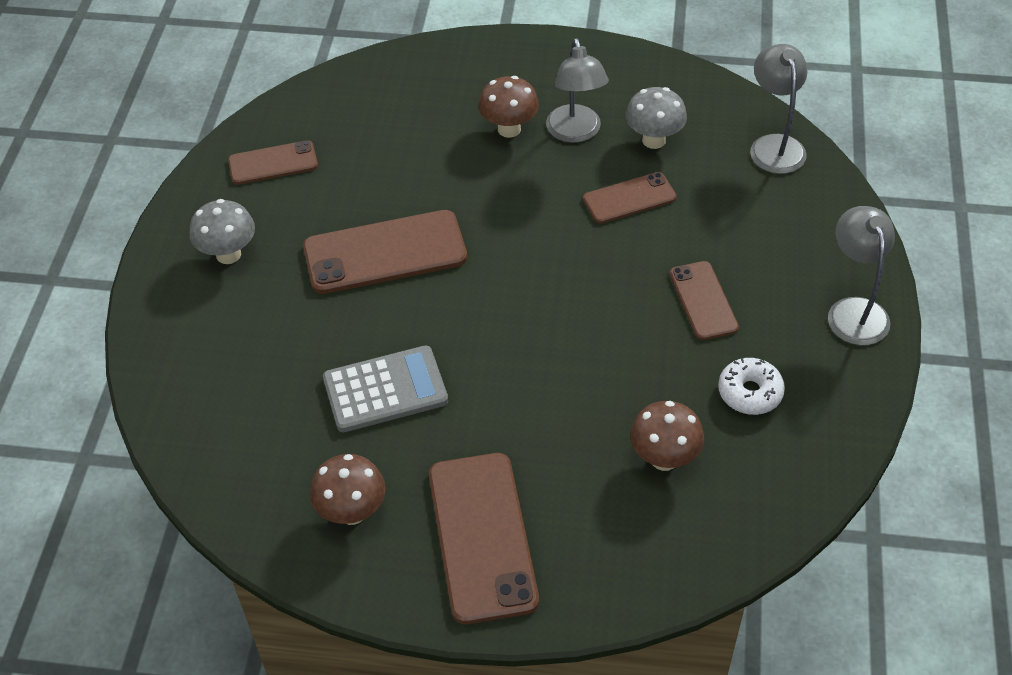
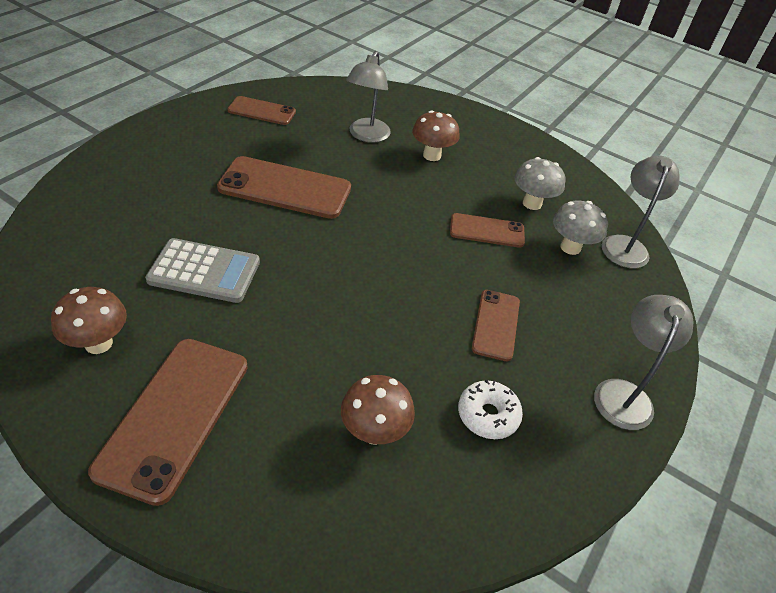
camera: 20 degrees right, 5 degrees down
(228, 254) = (185, 145): grey mushroom -> grey mushroom (570, 247)
(575, 133) = (477, 176): grey lamp -> grey lamp (366, 136)

